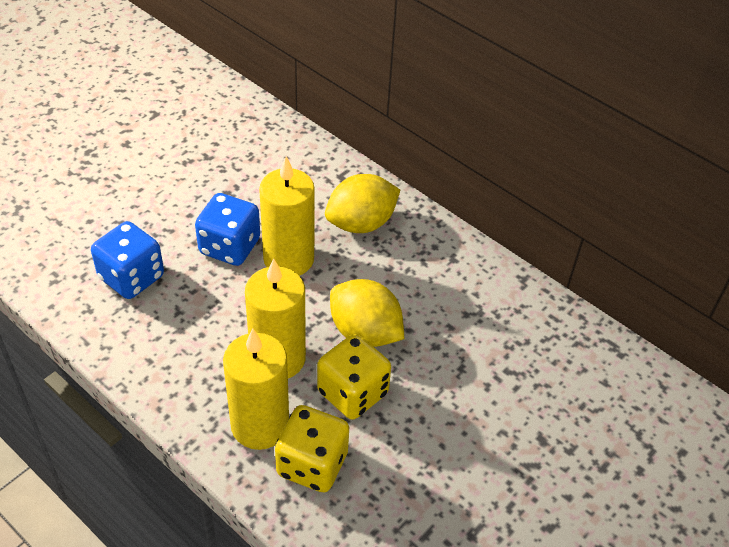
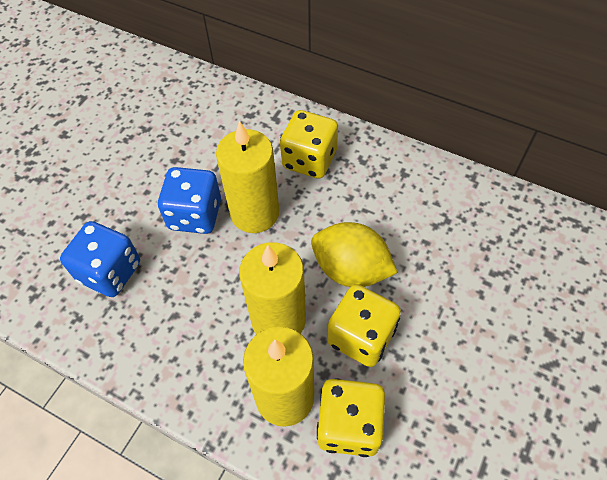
camera: 10 degrees left, 10 degrees up
(361, 223) = (309, 160): yellow lemon -> yellow dice

